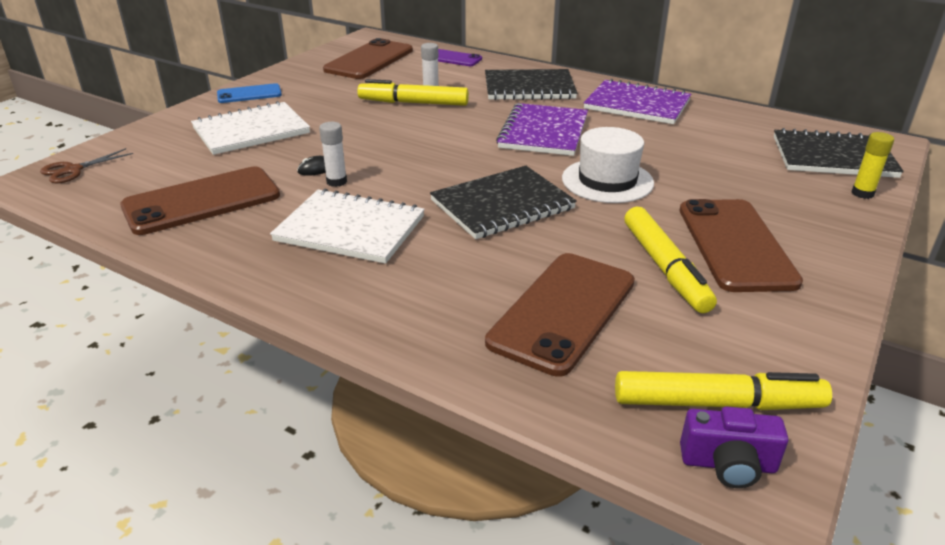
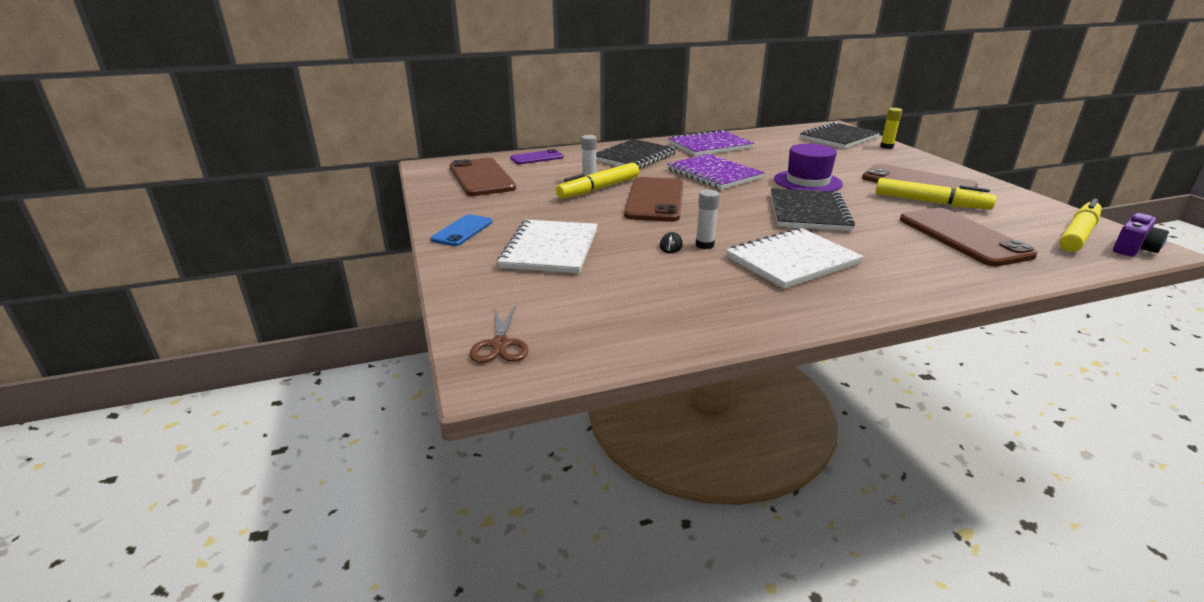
camera: 50 degrees left, 5 degrees down
(202, 201) = (670, 299): brown phone -> brown phone (655, 200)
(607, 181) = (807, 181): white hat -> purple hat

